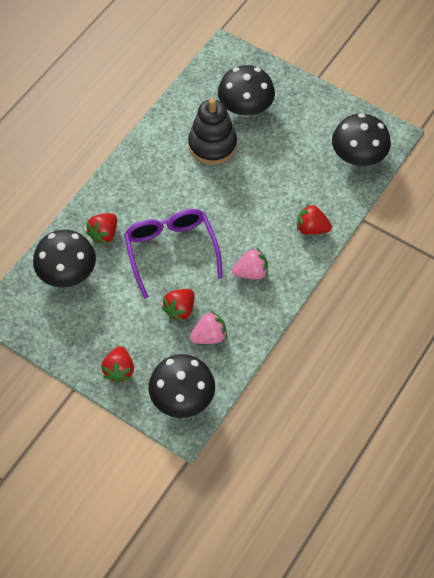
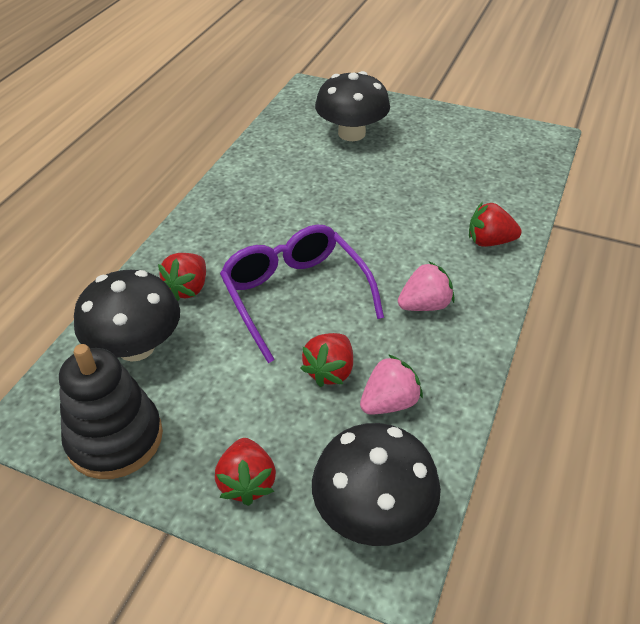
camera: 10 degrees left, 15 degrees down
(212, 145) = (320, 172): black stacking toy -> black stacking toy (115, 438)
(358, 156) = (514, 161): black mushroom -> none

